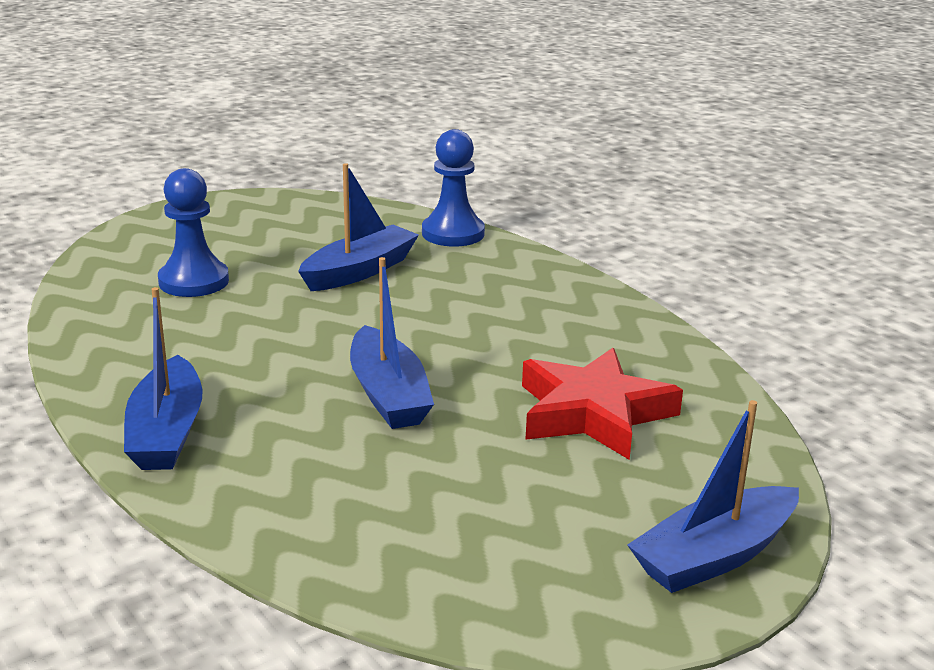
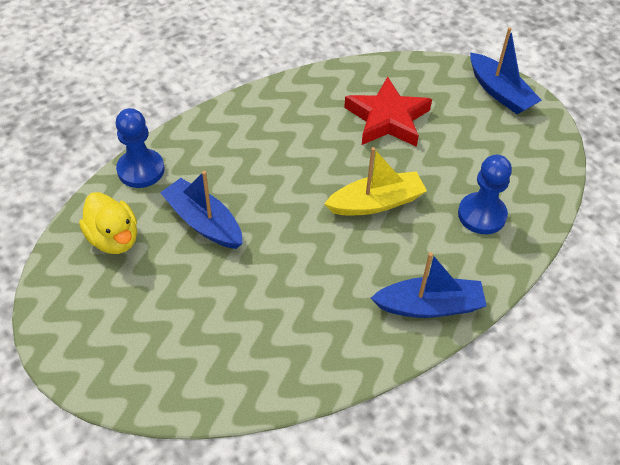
camera: 90 degrees left, 25 degrees up
(194, 281) = (216, 323): blue pawn -> blue pawn (482, 215)
(338, 224) = (114, 238): none -> yellow duck
(388, 395) = (376, 202): blue boat -> yellow boat

